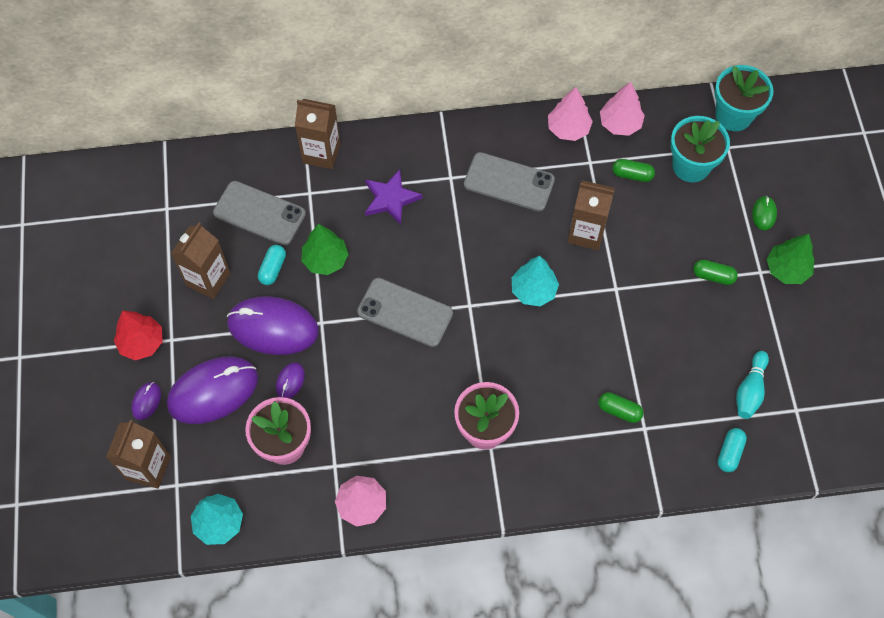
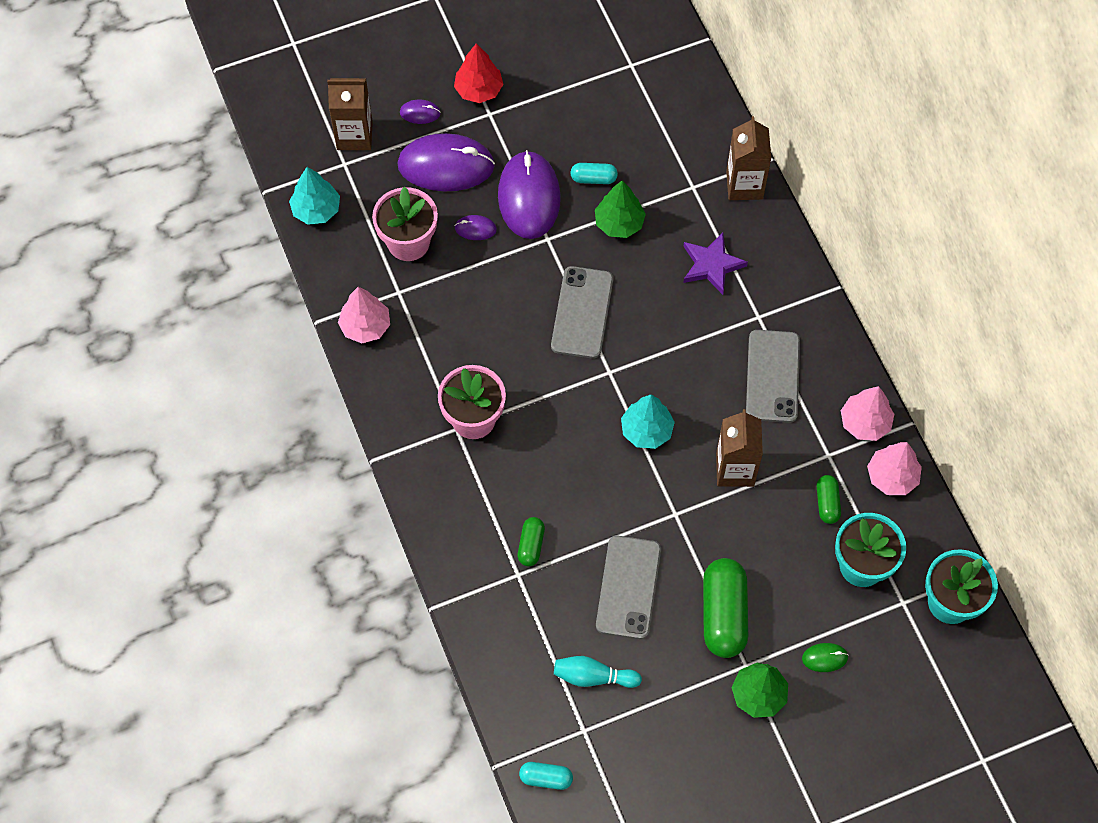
camera: 75 degrees right, 0 degrees up
(208, 279) = (563, 125): brown carton -> none
(213, 391) = (446, 165): purple mouse -> purple mouse turned 45 degrees counterclockwise
(259, 213) = (653, 148): grey phone -> grey phone (628, 587)
(713, 276) = (723, 614): green capsule -> green capsule, size x1.95
(729, 453) = (513, 667): turquoise capsule -> turquoise capsule (546, 778)

